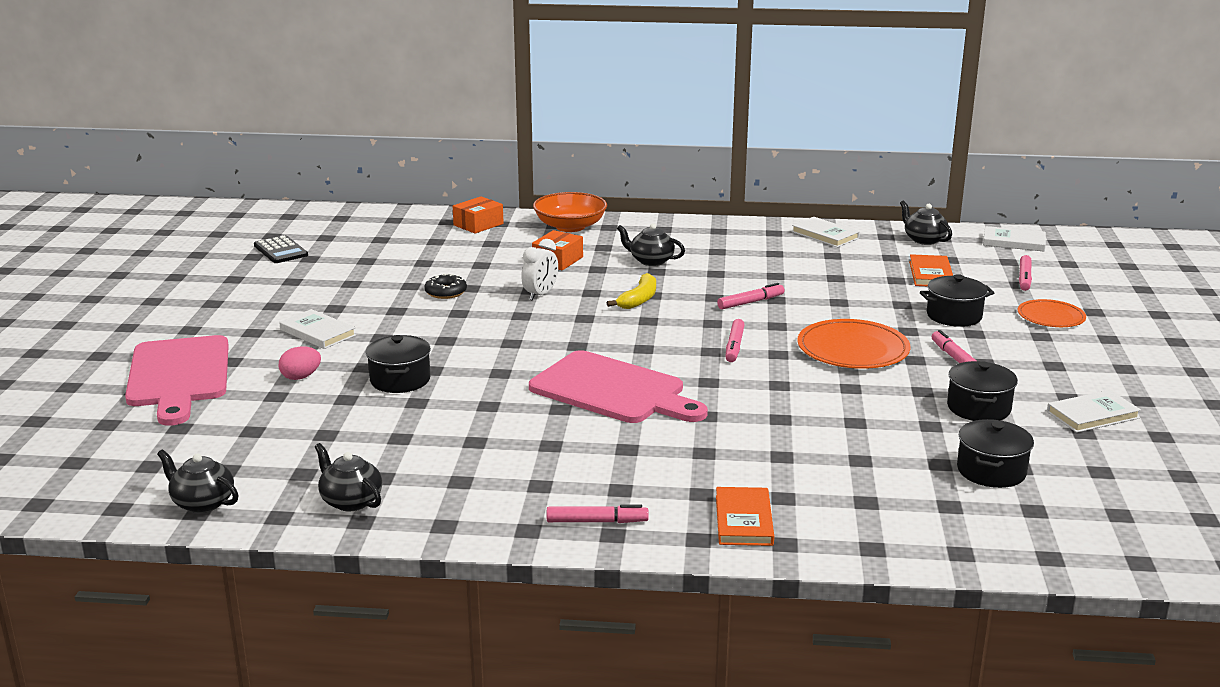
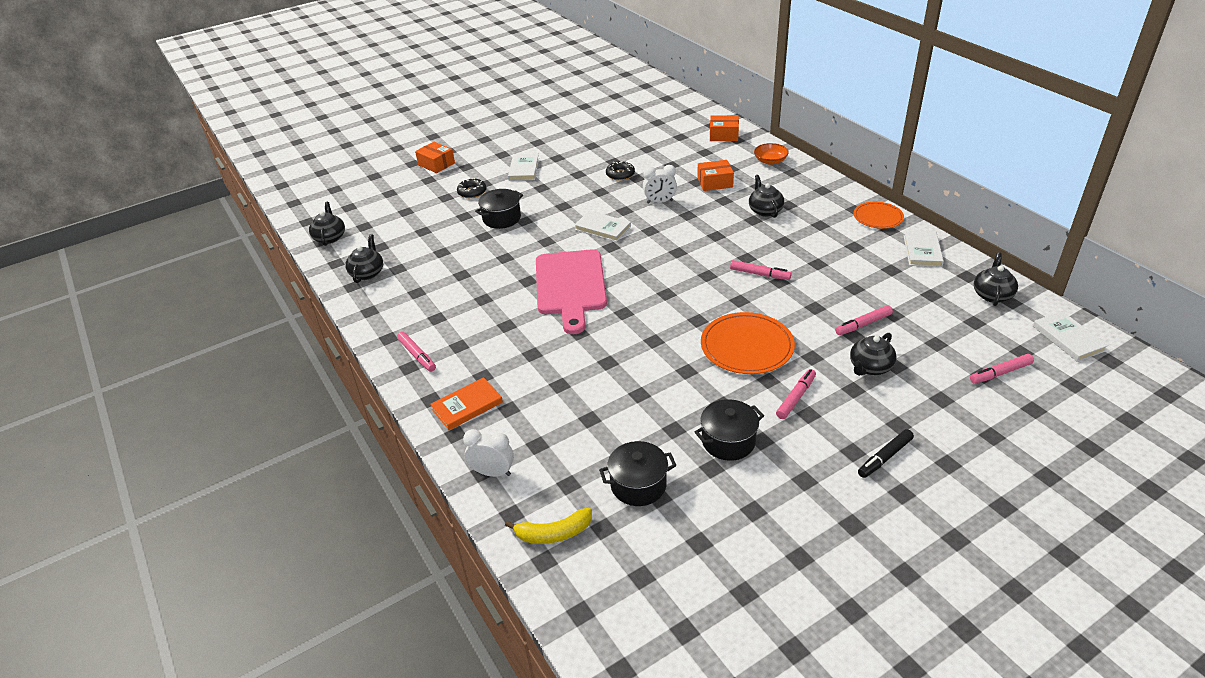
camera: 55 degrees right, 15 degrees up
(178, 376) = (436, 164): pink cutting board -> orange box
(280, 250) = (601, 108): black calculator -> none
(301, 377) = (472, 192): pink egg -> black donut
(570, 226) = (770, 161): orange bowl -> orange bowl, size x0.60
(639, 299) = (702, 235): yellow banana -> yellow banana (553, 533)
(734, 346) = (685, 299): pink marker -> pink marker (863, 324)
(881, 542) = (493, 472): none -> white clock
(931, 274) = (930, 325): orange book -> none
(954, 316) = (870, 367): black pot -> black teapot
(1051, 317) = (944, 416): orange plate -> orange plate (878, 217)
(1075, 357) = (885, 457): none -> black marker
(1092, 415) = (790, 504): white book -> white book (603, 228)

